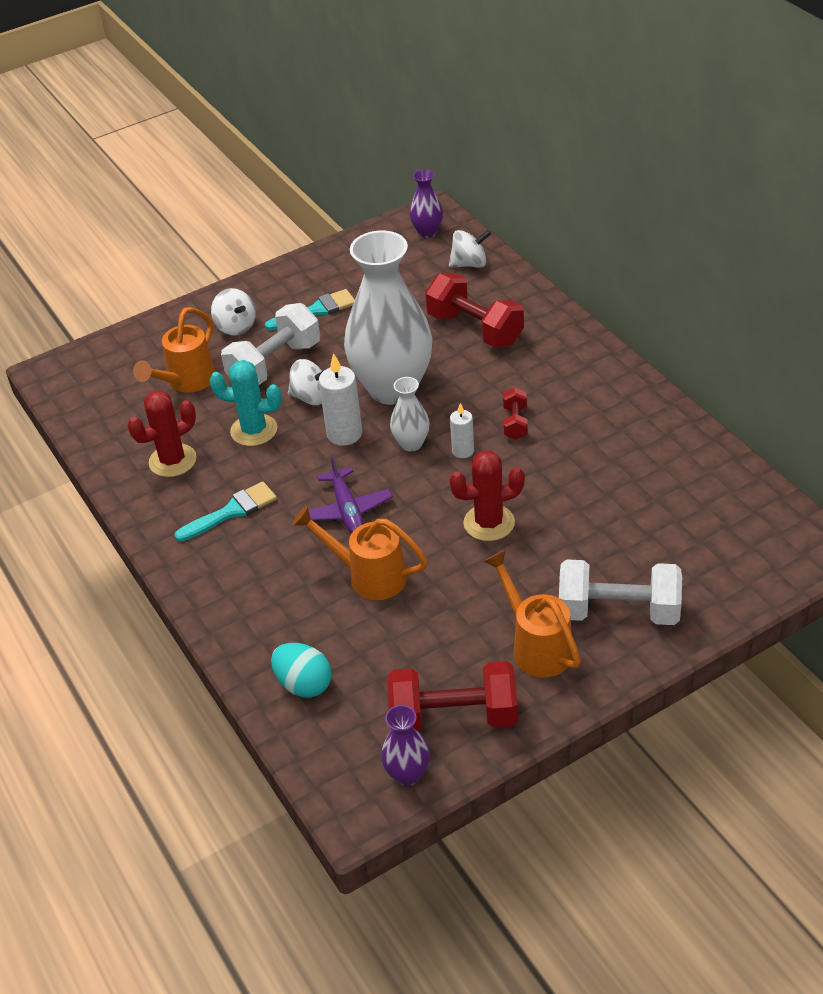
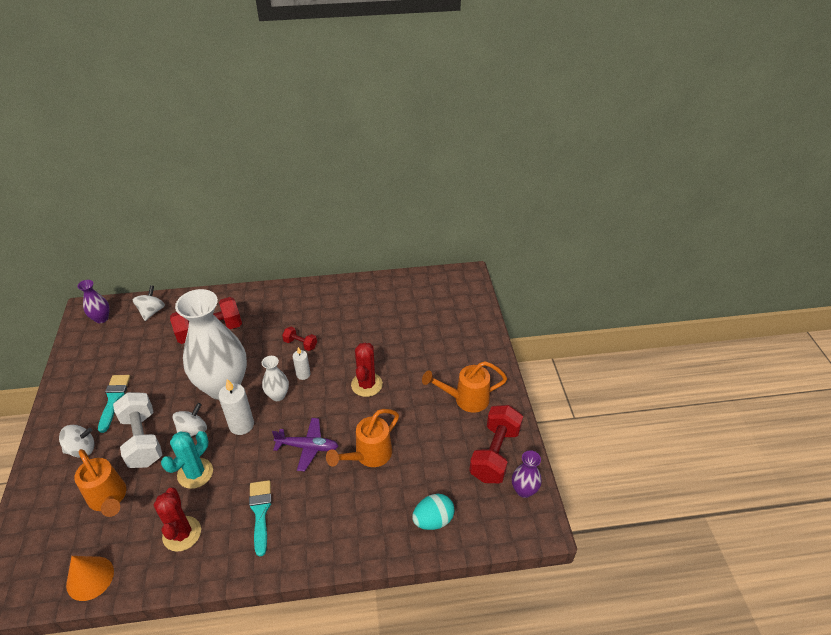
camera: 70 degrees left, 0 degrees up
(92, 420) = (90, 578): none -> orange cone
(618, 611) = (462, 358): white dumbbell -> none

